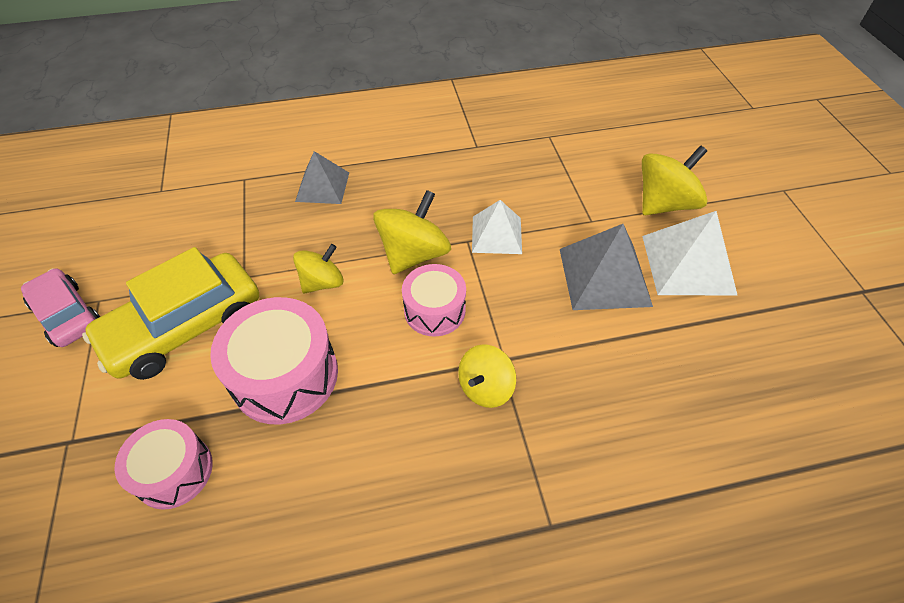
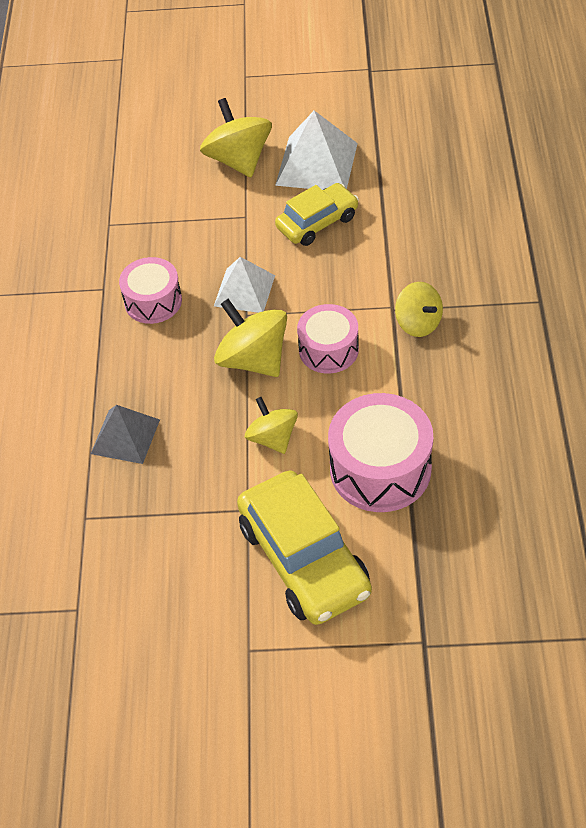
camera: 75 degrees left, 0 degrees up
(67, 315) = (263, 679): pink car -> none
(174, 471) = (466, 550): pink drum -> pink drum (153, 301)
(604, 277) = (317, 222): grey pyramid -> yellow car

